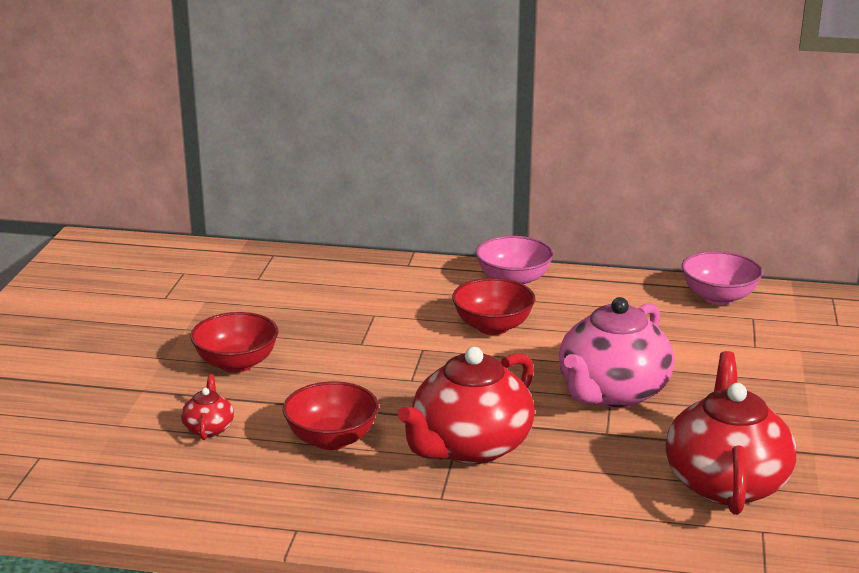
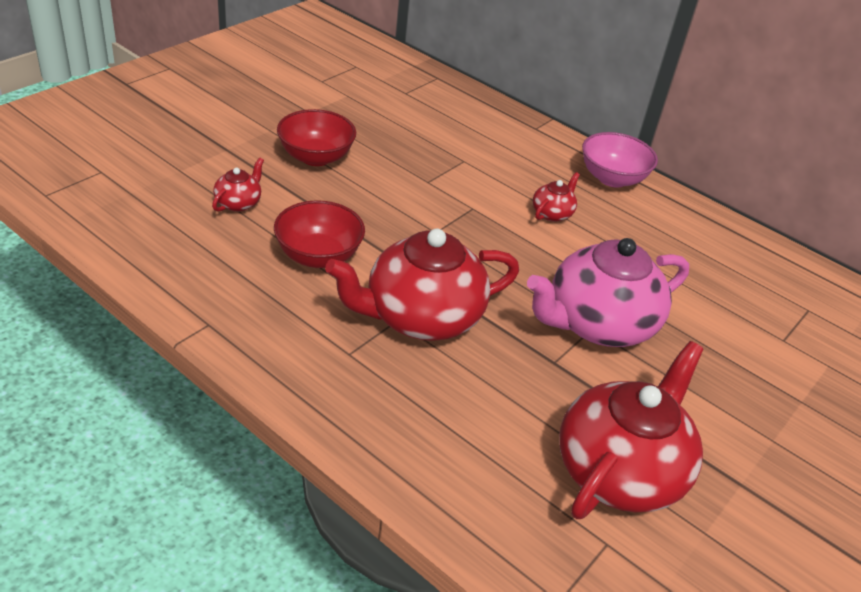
camera: 25 degrees right, 15 degrees up
(493, 327) = (552, 213): red bowl -> red teapot
(718, 297) = (792, 274): pink bowl -> none

